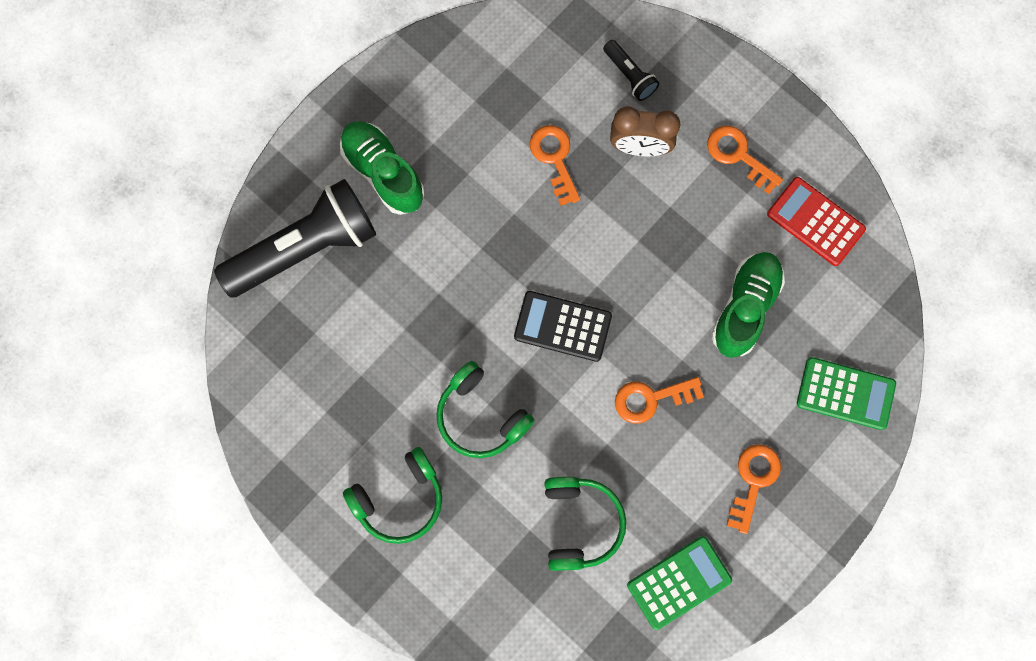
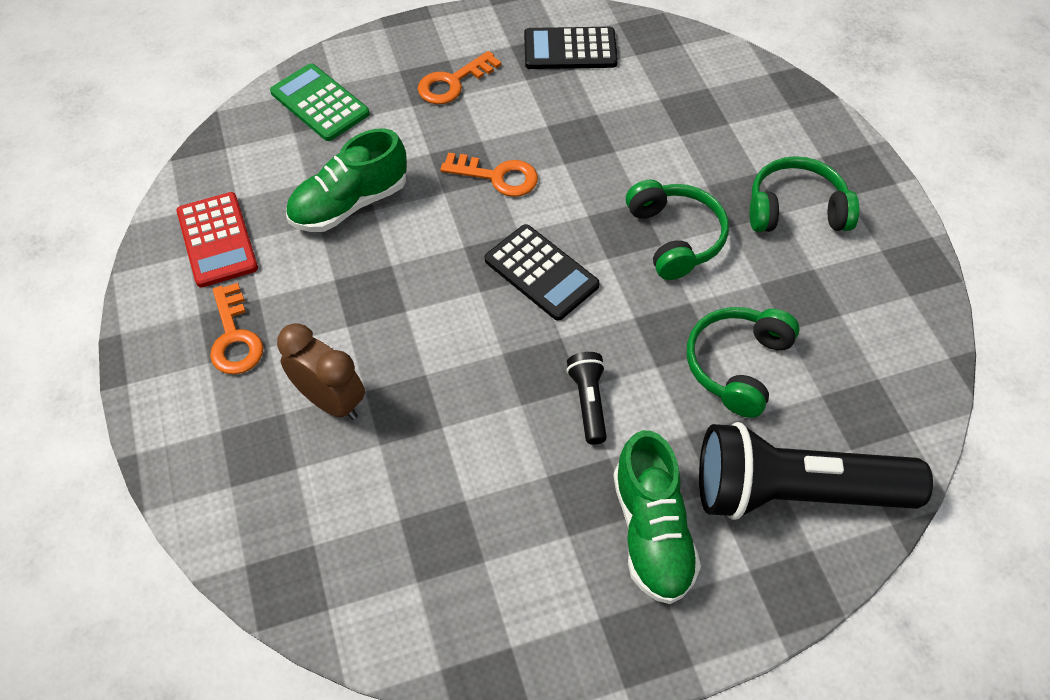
camera: 150 degrees left, 20 degrees down
(554, 158) = (434, 439): orange key -> none
(580, 523) = (630, 120): green headphones -> green headphones (737, 365)
(630, 76) = (277, 487): black flashlight -> black flashlight (588, 402)
(679, 582) = (570, 49): green calculator -> black calculator

